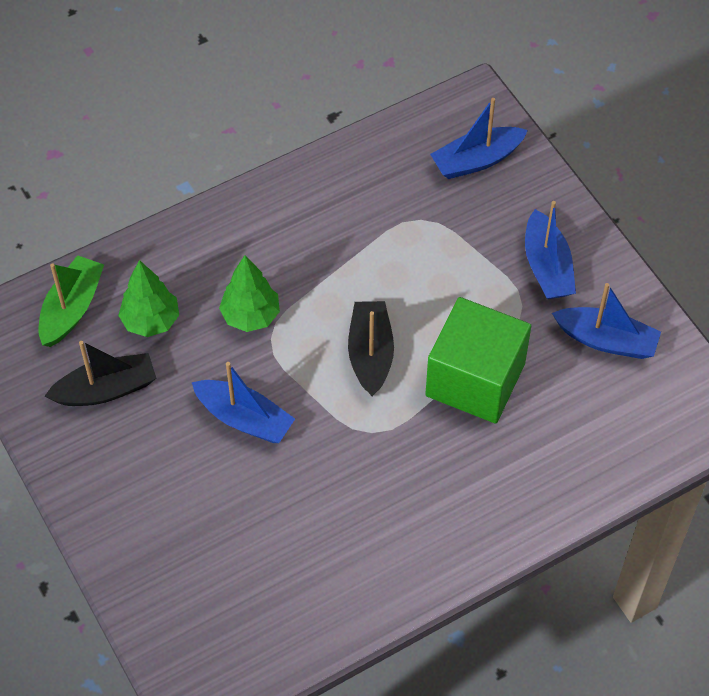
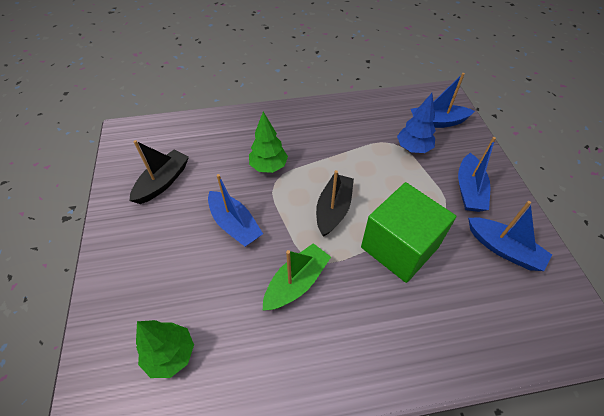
camera: 20 degrees right, 5 degrees down
(72, 309) = (171, 135): green boat -> green boat (296, 283)
(106, 389) = (163, 182): black boat -> black boat turned 60 degrees counterclockwise
(151, 321) = (210, 153): green tree -> green tree (171, 354)
(453, 220) = (413, 148): none -> blue tree

